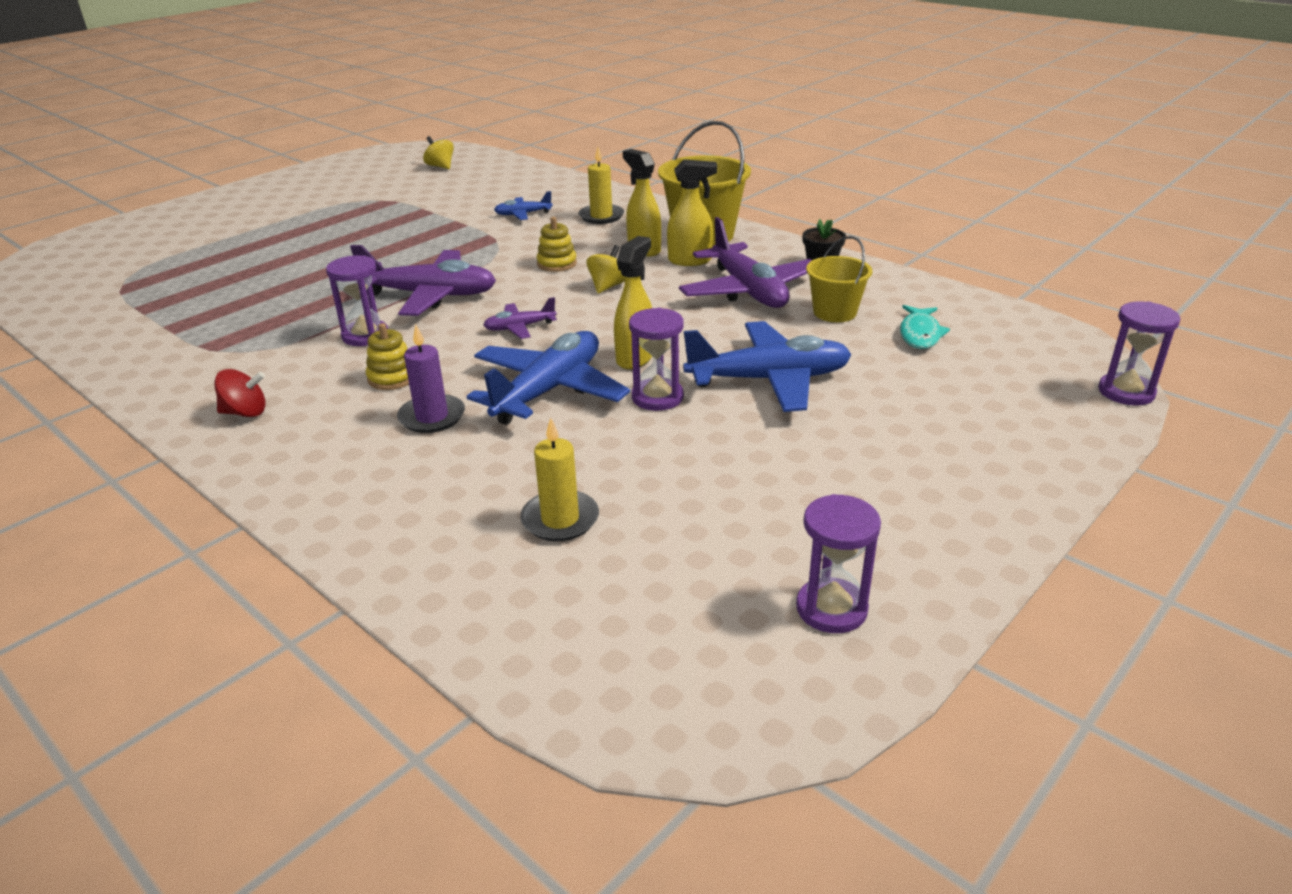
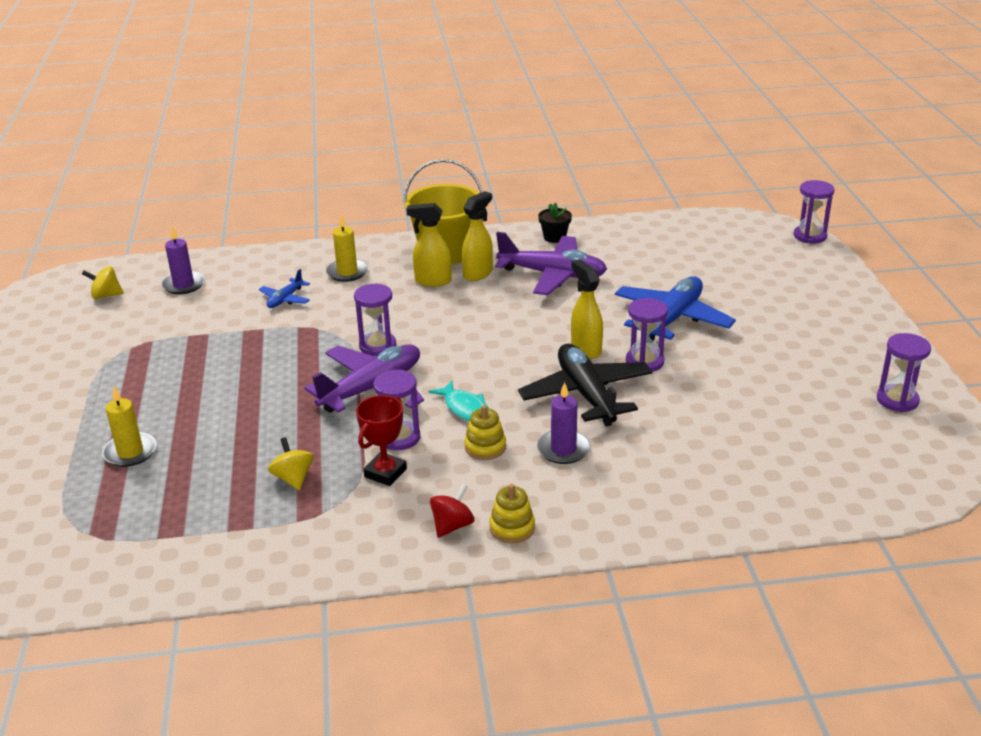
camera: 50 degrees left, 0 degrees up
(303, 351) = (385, 473): none -> red trophy
(491, 179) = (183, 285): none -> purple candle
(501, 271) = (377, 346): none -> purple hourglass
(519, 327) = (482, 372): purple plane -> none
(549, 390) = (586, 394): blue plane -> black plane
(557, 264) = (401, 320): yellow stacking toy -> yellow stacking toy (512, 528)
(560, 519) = (738, 446): yellow candle -> yellow candle (130, 452)
(608, 286) = (470, 317): yellow spinning top -> yellow spinning top (293, 478)
(834, 312) = (622, 263): yellow bucket -> none
(920, 334) = (683, 253): turquoise fish -> turquoise fish (465, 408)

